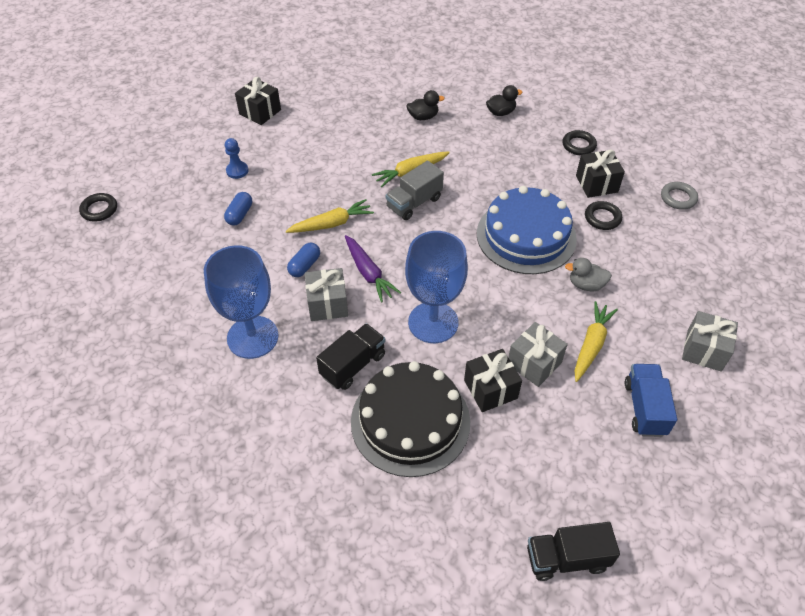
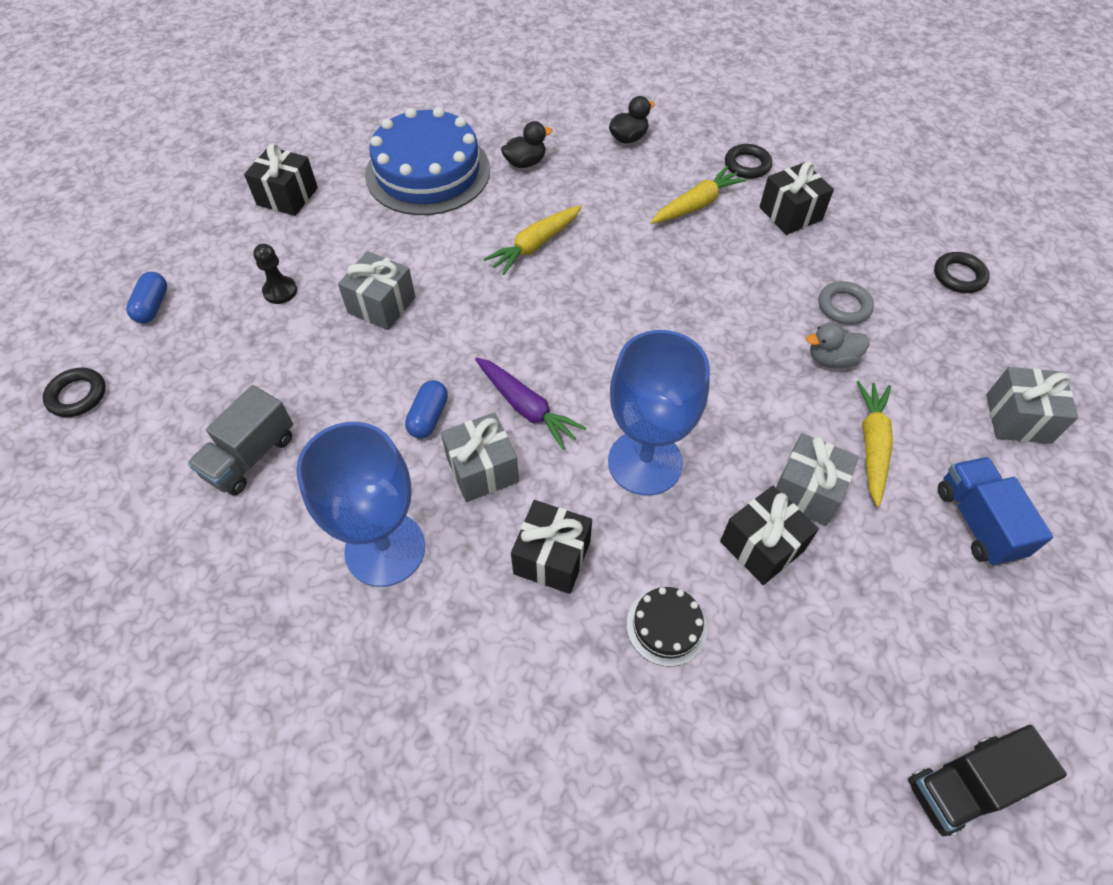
camera: 15 degrees left, 5 degrees up
(237, 171) = (280, 291): blue pawn -> black pawn
(240, 215) = (305, 358): blue capsule -> blue capsule (153, 306)
(298, 191) = (381, 305): none -> grey gift
(331, 224) = (447, 344): yellow carrot -> yellow carrot (696, 204)
(353, 365) = (552, 557): black truck -> black gift
(410, 421) = (666, 626): black cake -> black cake, size x0.44
(414, 203) = (555, 289): grey truck -> grey truck (250, 456)
(526, 236) = (726, 306): blue cake -> blue cake (428, 172)
(602, 218) = (816, 260): black ring -> black ring (959, 276)
(678, 198) = (900, 213): grey ring -> grey ring (844, 306)

